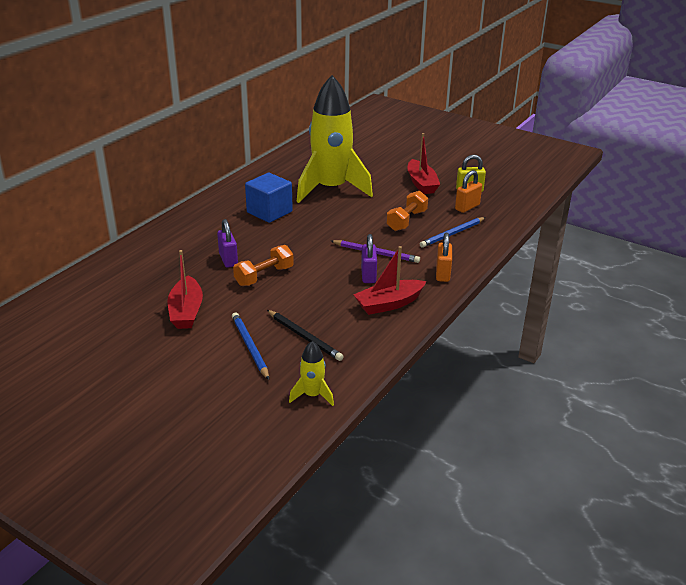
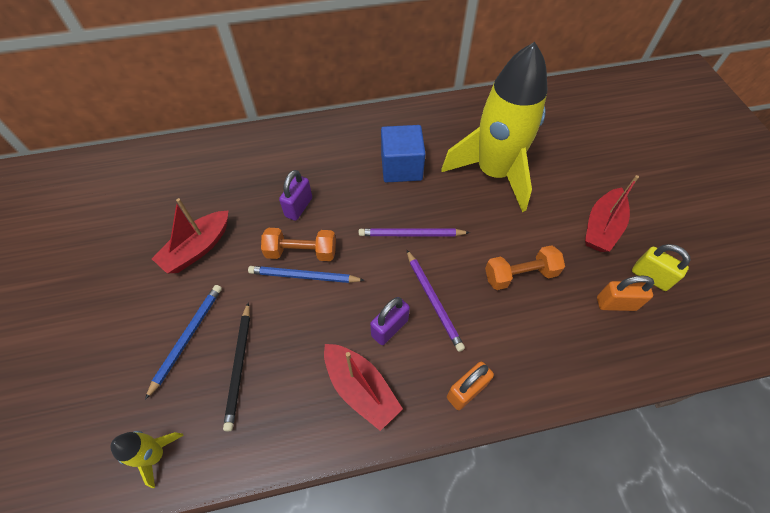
camera: 45 degrees right, 25 degrees up
(322, 235) = (411, 234): none -> purple pencil
(389, 304) = (361, 389): red boat -> red boat turned 150 degrees counterclockwise
(452, 234) = (548, 335): blue pencil -> blue pencil (304, 276)

